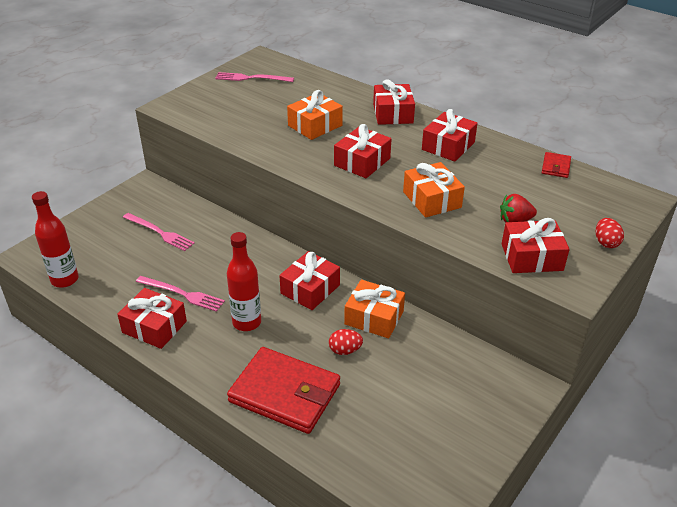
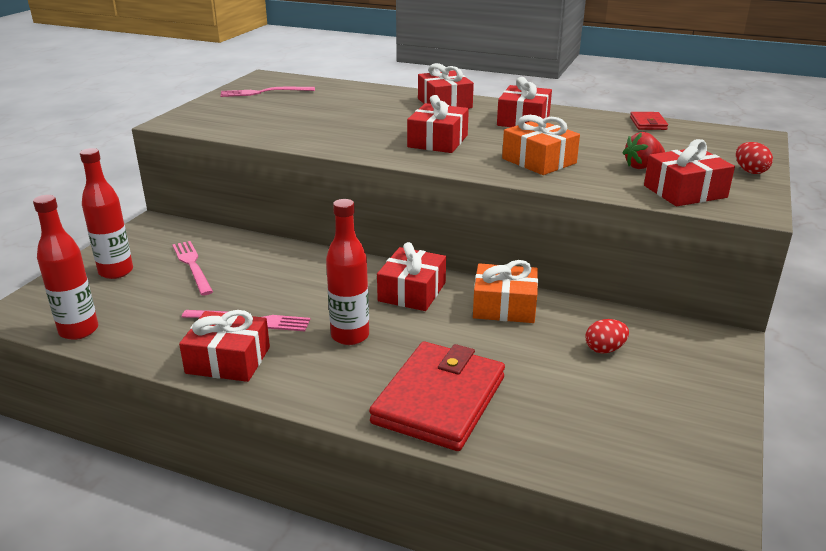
camera: 15 degrees left, 10 degrees down
(105, 229) = (116, 272): none -> red bottle
(160, 232) = (192, 265): pink fork -> pink fork turned 135 degrees counterclockwise
(285, 393) = (439, 400): red wallet -> red wallet turned 75 degrees counterclockwise
(315, 125) = (363, 120): orange gift -> none
(345, 350) = (489, 343): red egg -> red egg (604, 349)

